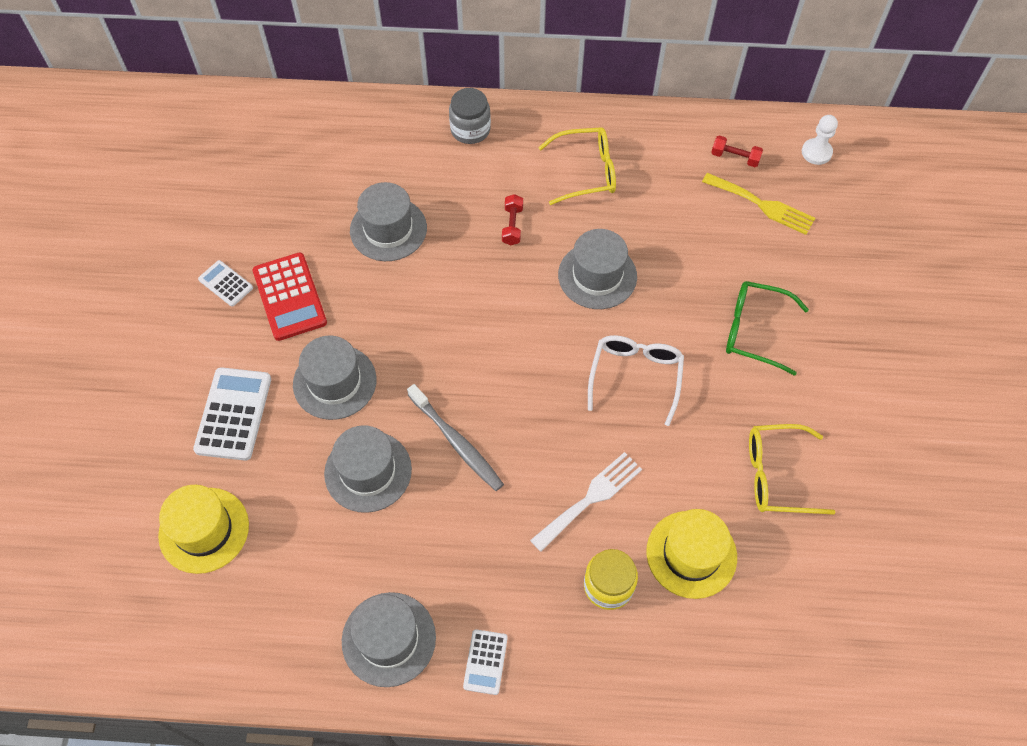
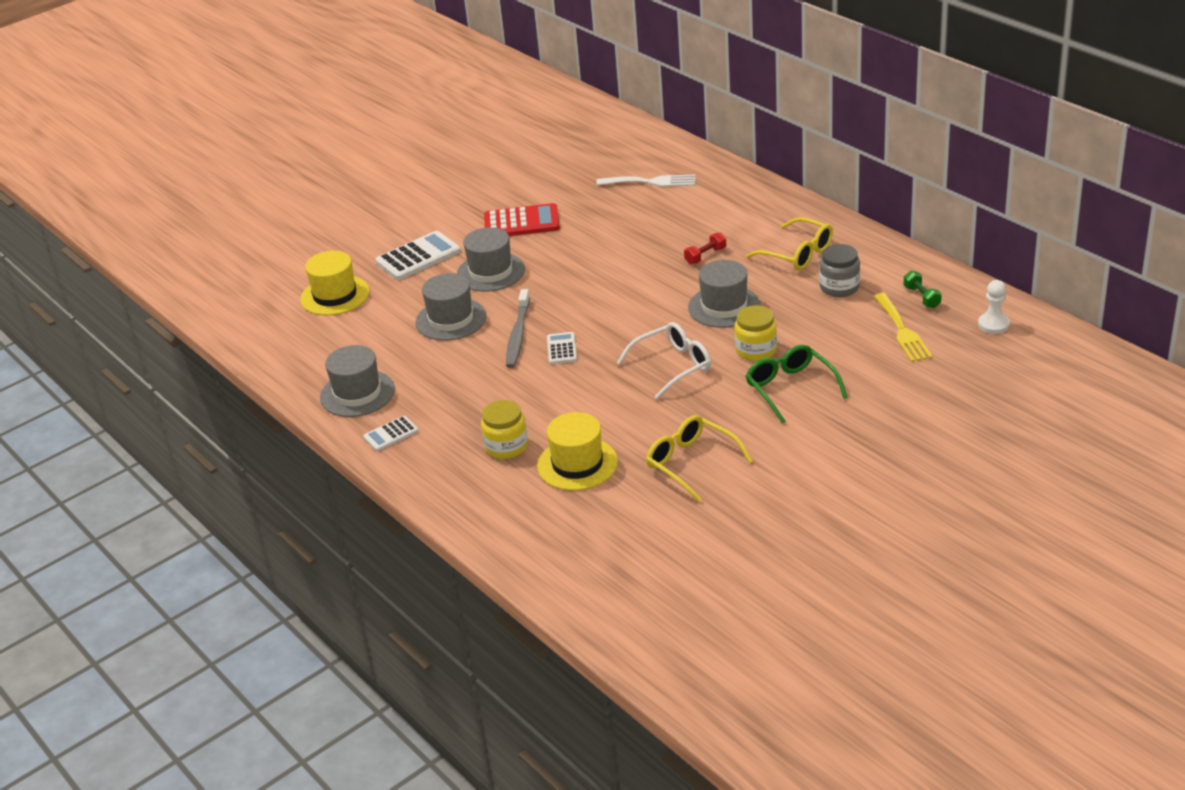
camera: 50 degrees right, 25 degrees down
(226, 283) = (496, 199): white calculator -> white calculator (562, 349)
(289, 297) = (521, 222): red calculator -> red calculator turned 120 degrees counterclockwise
(388, 229) = (624, 220): grey hat -> none
(470, 130) = (750, 197): grey jar -> grey jar (839, 287)
(590, 498) = (556, 403): white fork -> white fork (651, 182)
(680, 308) = (756, 350): none -> yellow jar
(735, 157) = (921, 297): red dumbbell -> green dumbbell

